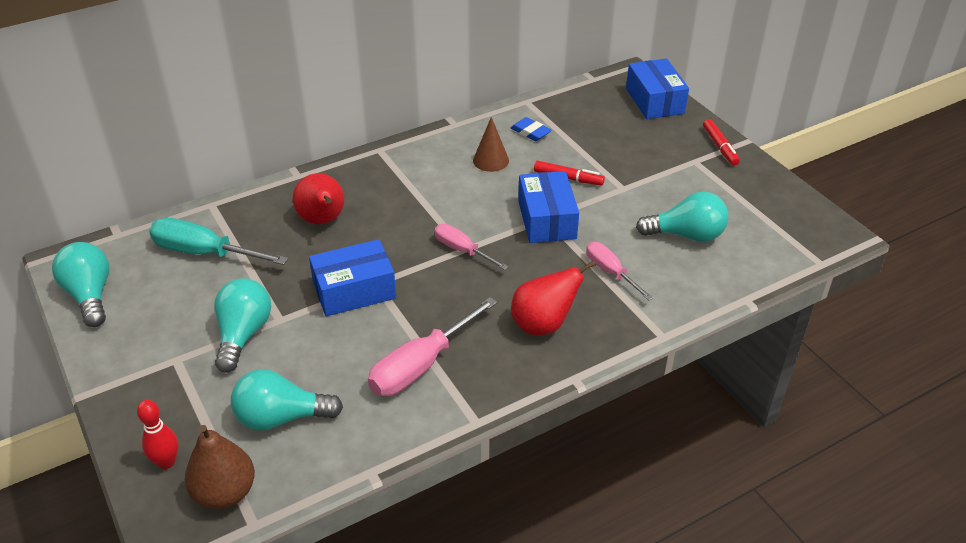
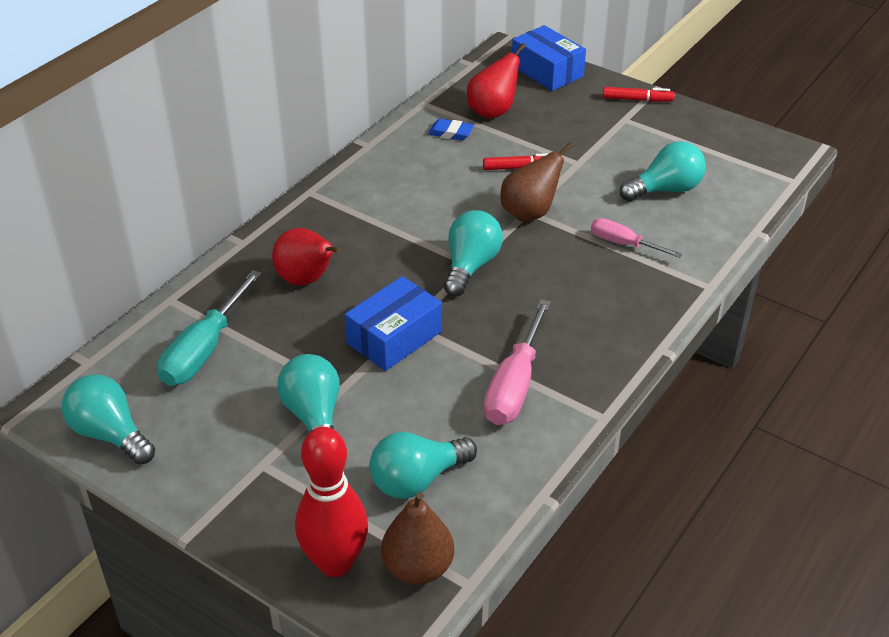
camera: 25 degrees left, 0 degrees up
(166, 462) = (335, 562): red bowling pin -> red bowling pin, size x1.89
(204, 253) = (203, 351): turquoise screwdriver -> turquoise screwdriver turned 60 degrees counterclockwise
(462, 250) = (470, 266): pink screwdriver -> turquoise light bulb
(491, 160) = (432, 171): brown cone -> none
(543, 324) = (598, 310): red pear -> red pear (493, 111)
(547, 219) = (530, 213): blue box -> brown pear
(720, 147) = (637, 100): red marker -> red marker turned 45 degrees counterclockwise

